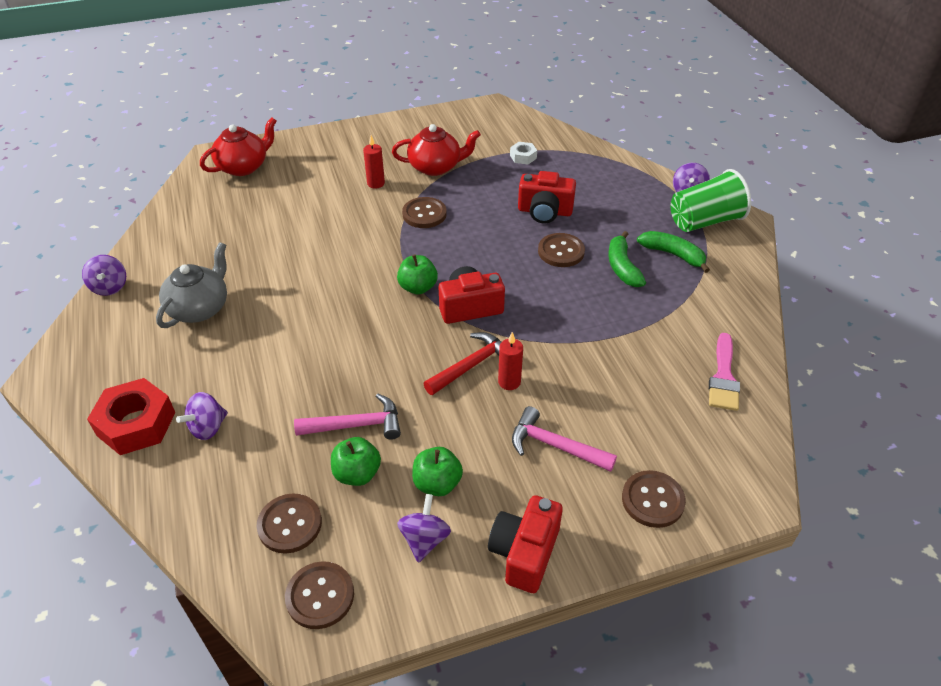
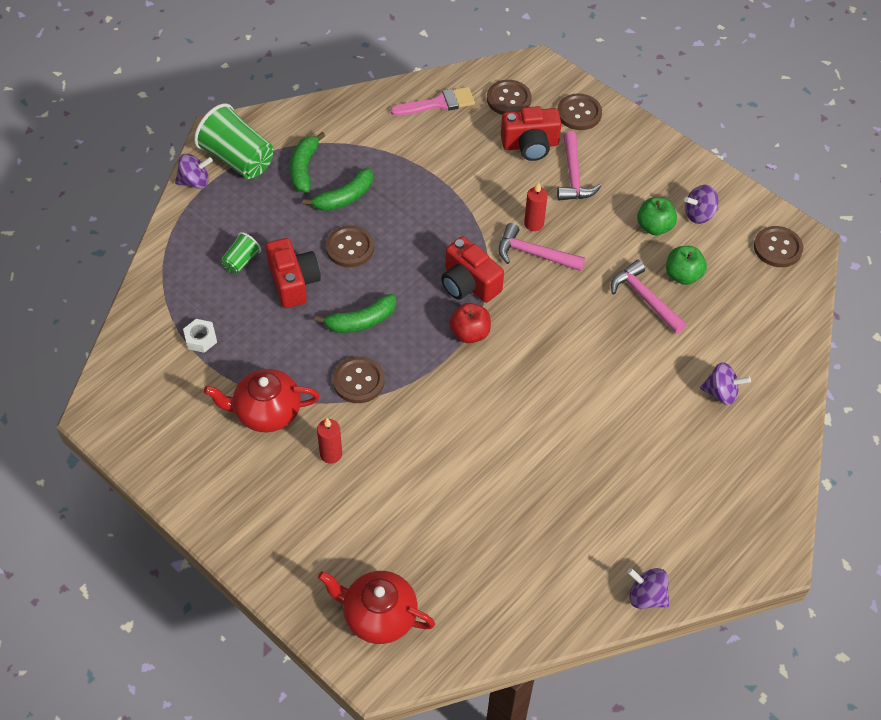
camera: 120 degrees left, 10 degrees up
(110, 287) = (646, 596): purple spinning top -> purple spinning top turned 105 degrees counterclockwise
(136, 424) = (756, 445): red nut -> none
(200, 308) = (614, 492): grey teapot -> none
(290, 524) = (749, 291): brown button -> brown button (508, 99)
(418, 287) = (470, 333): green apple -> red apple
(436, 167) = (266, 412): red teapot -> red teapot turned 60 degrees counterclockwise
(471, 365) = (534, 254): red hammer -> pink hammer
(479, 233) = (361, 321): none -> green banana
(524, 553) = (667, 162): red camera -> red camera (530, 145)
(585, 193) = (241, 261): none -> green cup

